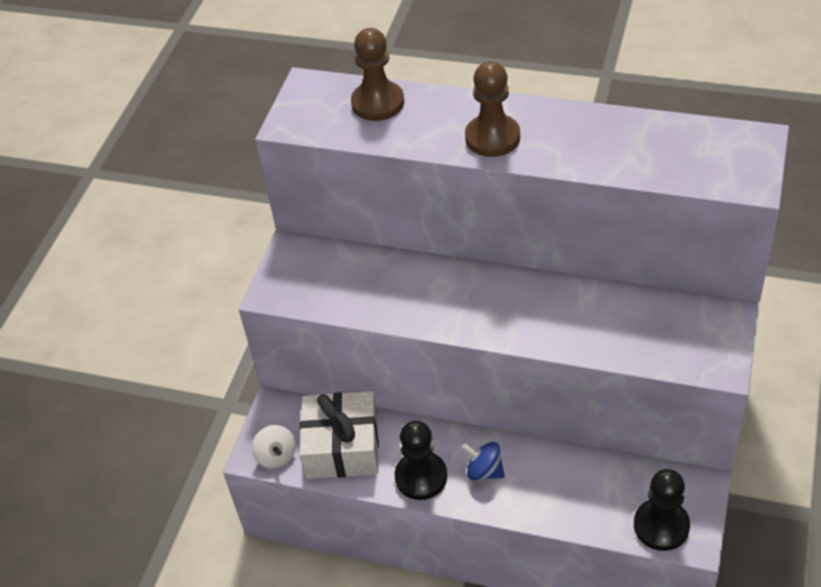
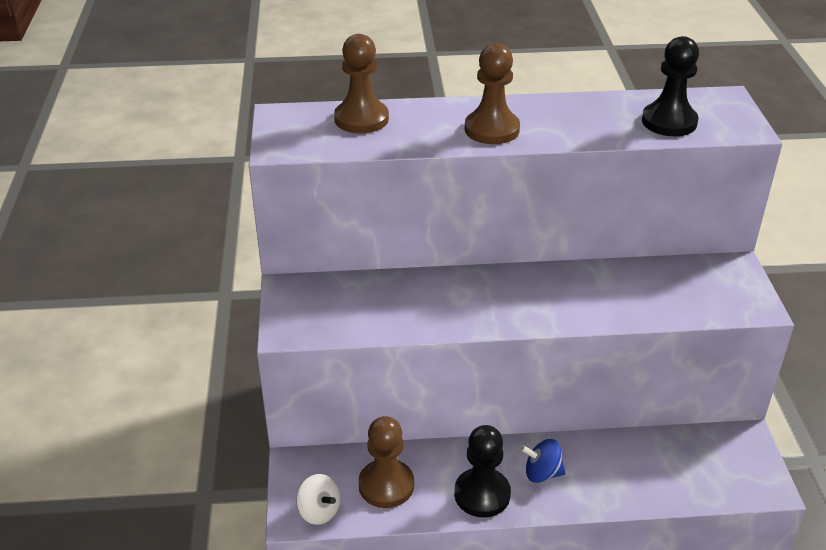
camera: 25 degrees left, 10 degrees down
(342, 447) = (386, 485): white gift -> brown pawn
(661, 526) = (733, 481): black pawn -> black pawn (669, 122)

